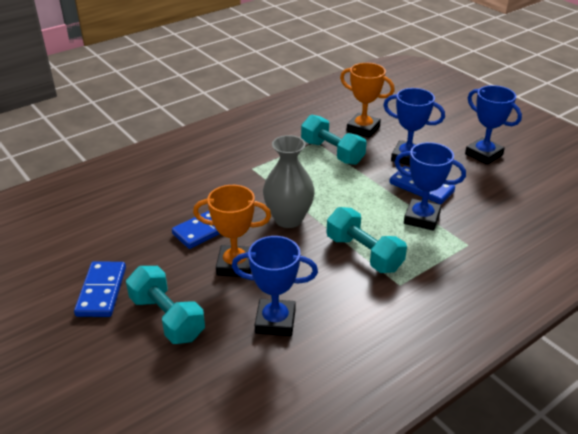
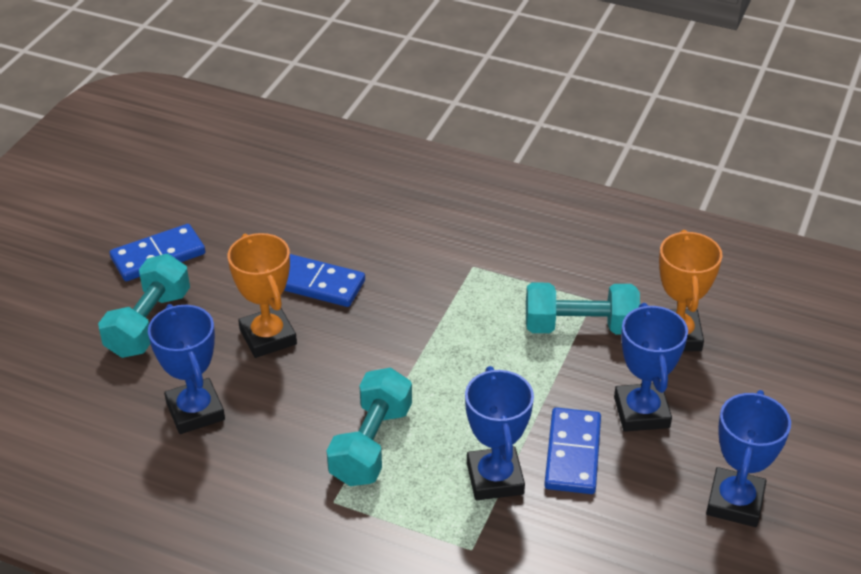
camera: 60 degrees right, 5 degrees up
(288, 219) = (389, 345): grey vase -> none
(332, 152) = (580, 327): turquoise dumbbell -> turquoise dumbbell turned 75 degrees clockwise

